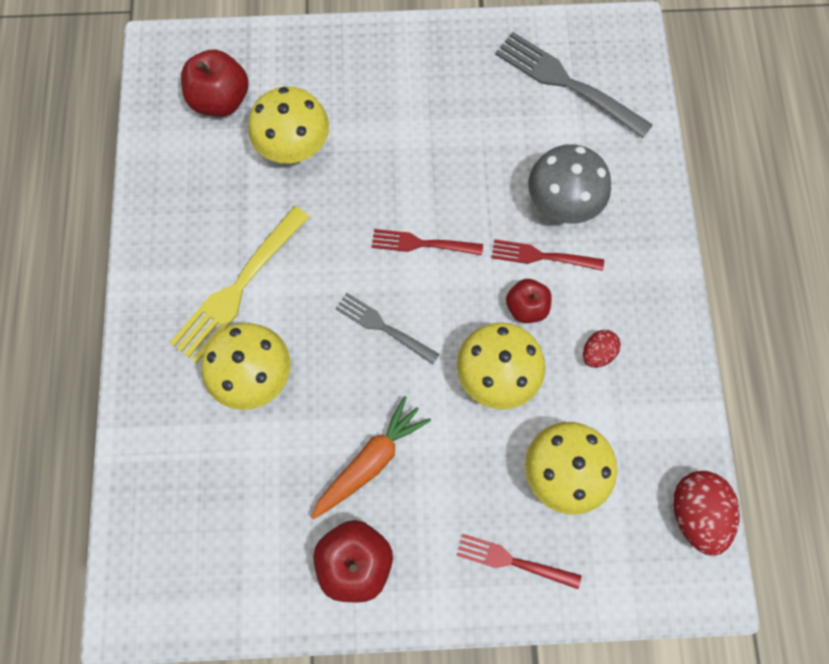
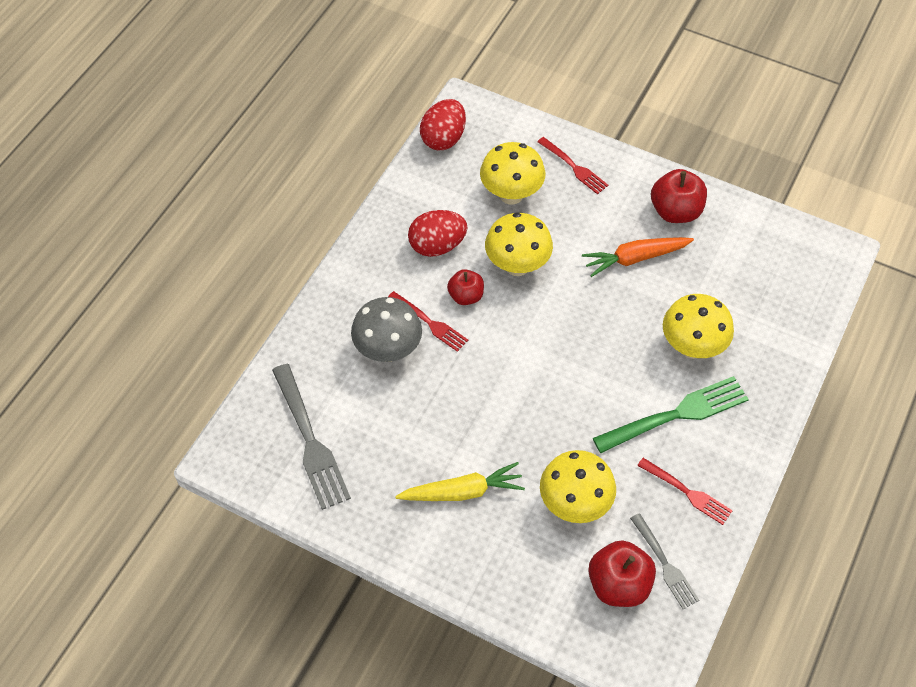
camera: 150 degrees left, 15 degrees down
(239, 286) = (675, 415): yellow fork -> green fork
(384, 327) = (578, 333): grey fork -> grey fork (664, 563)
(401, 109) = (463, 491): none -> yellow carrot
(423, 243) = (513, 376): red fork -> red fork (686, 492)
(597, 353) = (437, 246): red egg -> red egg, size x1.76

